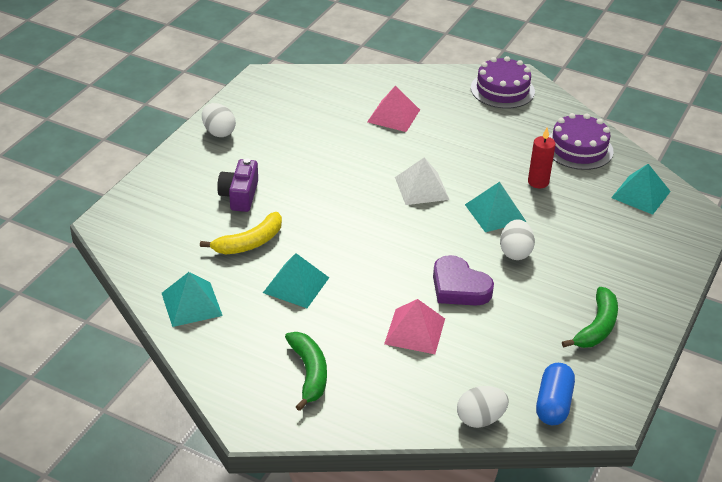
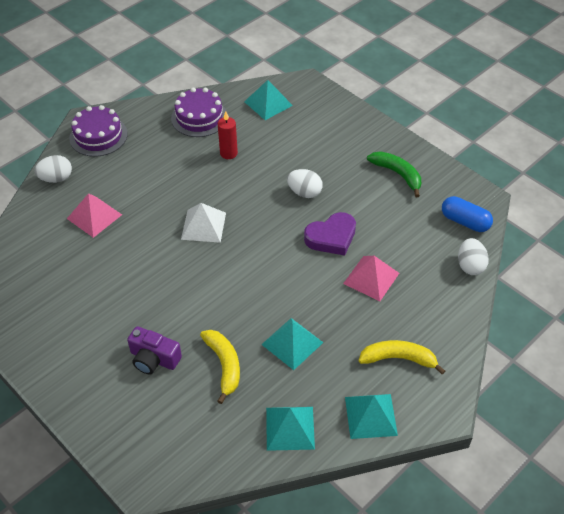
camera: 70 degrees left, 10 degrees up
(218, 132) = (46, 355): white egg -> white egg (56, 178)
(309, 373) = (399, 359): green banana -> yellow banana
(495, 213) = (254, 190): turquoise pyramid -> turquoise pyramid (370, 416)

